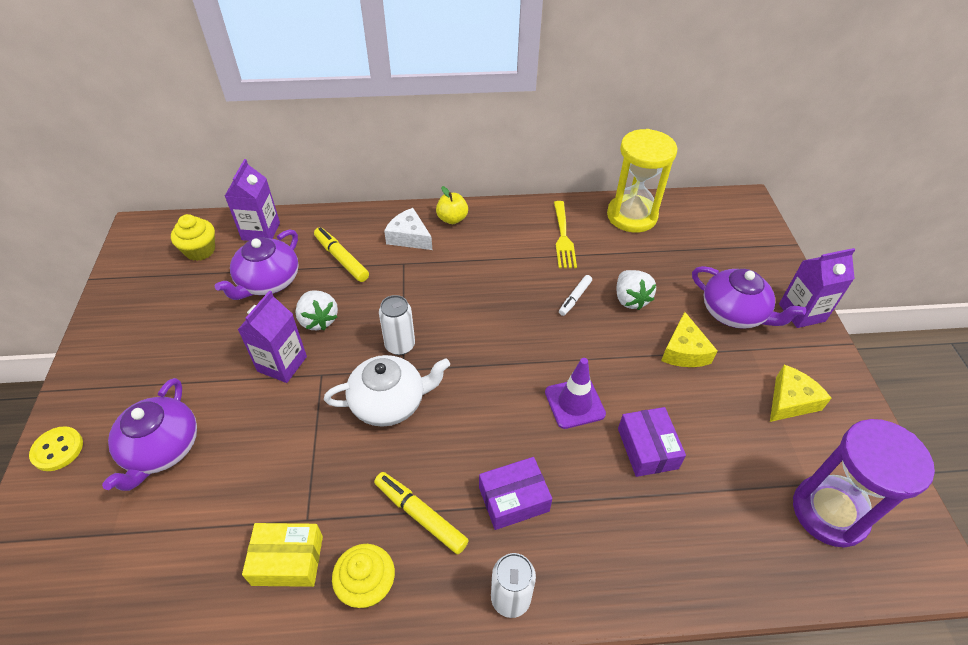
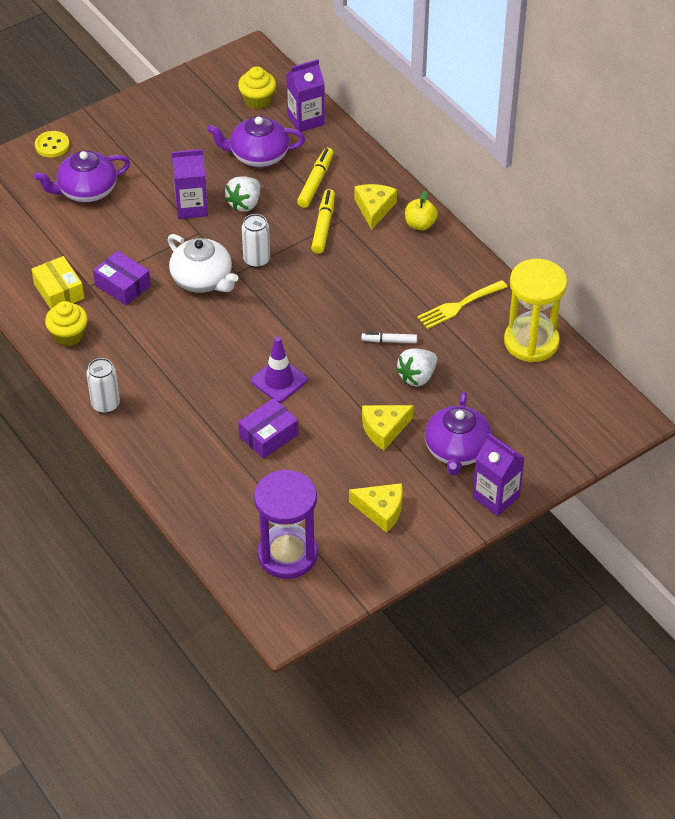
camera: 60 degrees right, 0 degrees up
(409, 237) = (374, 209): white cheese -> yellow cheese
(420, 515) = (130, 337): yellow marker -> yellow marker (323, 226)
(513, 499) = (174, 378): purple box -> purple box (122, 285)

